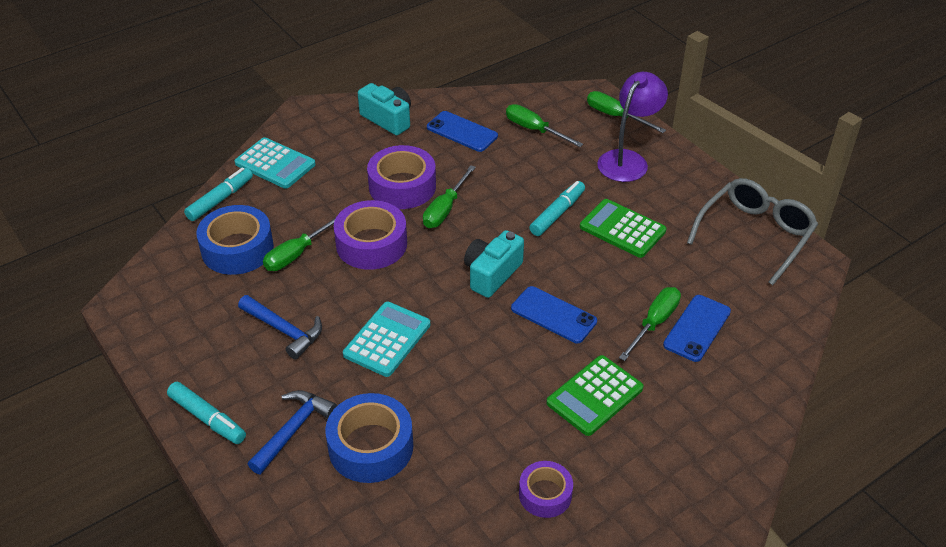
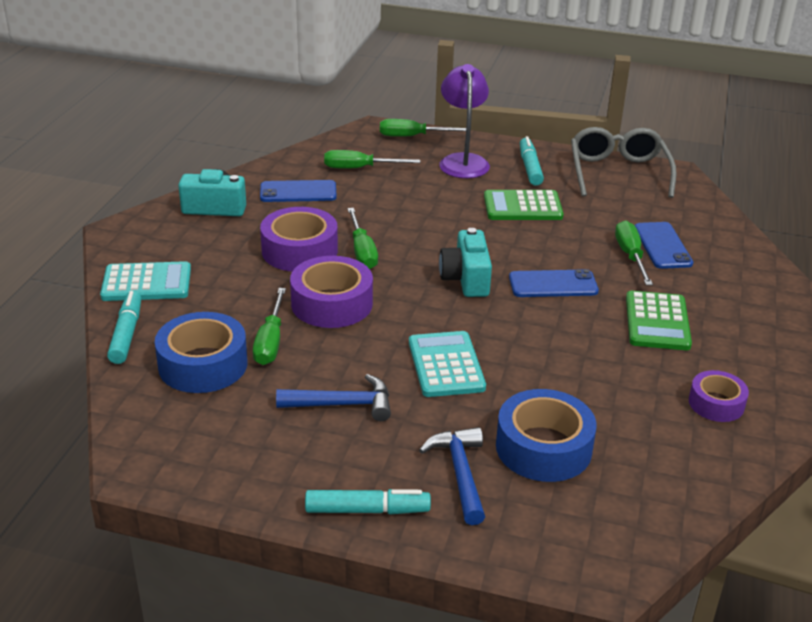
camera: 40 degrees left, 10 degrees down
(557, 214) = (459, 217): turquoise marker -> turquoise marker (530, 167)

